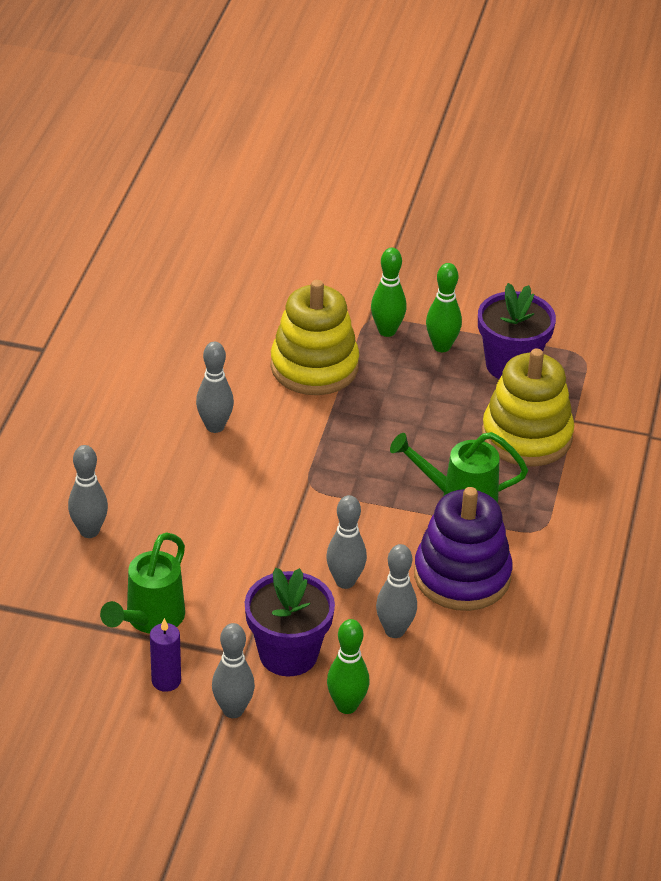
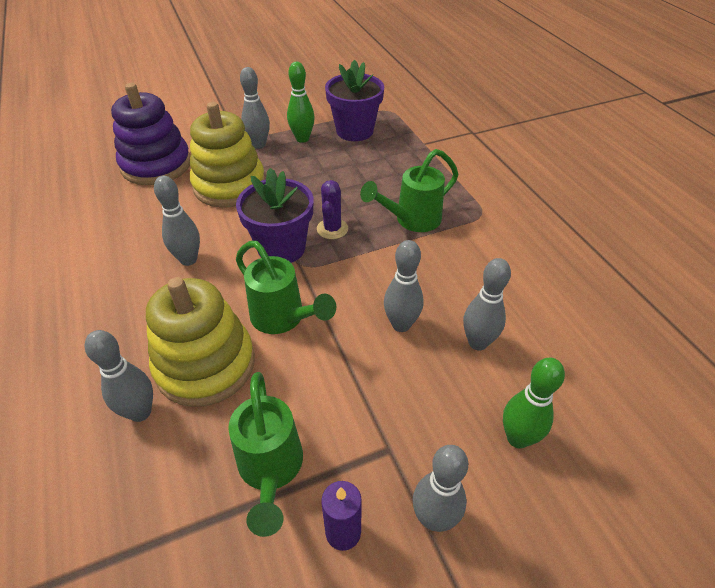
camera: 35 degrees left, 5 degrees up
(251, 522) = (283, 319): none -> green watering can
(288, 654) = (423, 420): purple flower pot -> purple flower pot (281, 248)
(371, 465) = (332, 229): none -> purple cactus
(387, 331) = (259, 145): green bowling pin -> grey bowling pin
(462, 576) = (473, 271): purple stacking toy -> purple stacking toy (156, 165)
(526, 436) = (408, 164): yellow stacking toy -> yellow stacking toy (205, 364)

